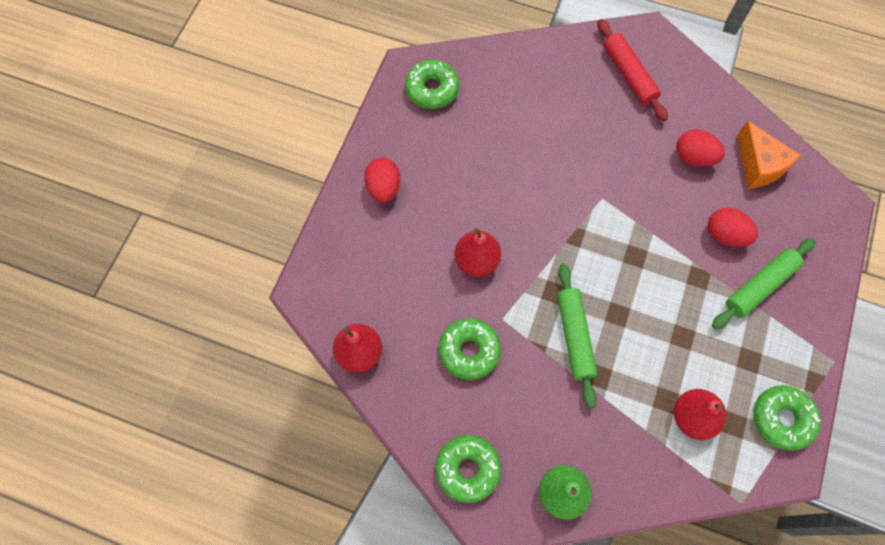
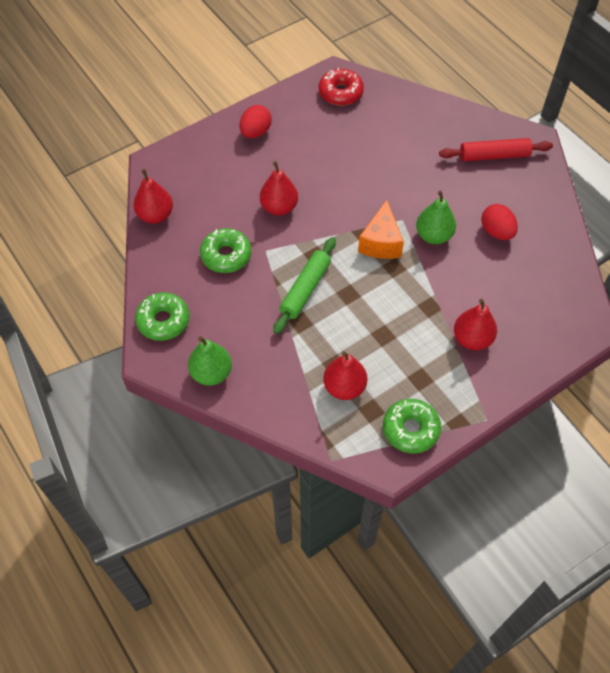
camera: 35 degrees right, 10 degrees down
(432, 89) = (340, 93): green donut -> red donut
(629, 75) = (494, 156): red rolling pin -> red rolling pin turned 75 degrees clockwise
(643, 197) = (433, 235): none -> green pear
(725, 235) = (475, 292): red egg -> none
(758, 165) = (543, 264): orange cheese -> orange cheese (381, 242)
(759, 286) = (472, 339): green rolling pin -> red pear

